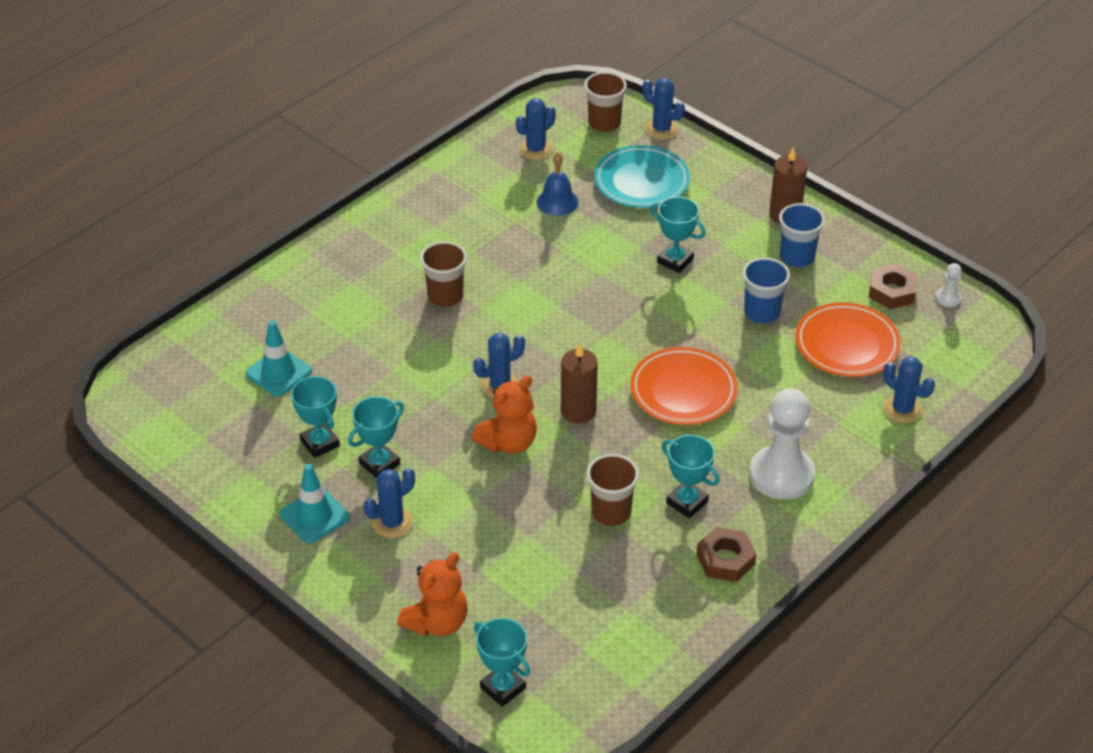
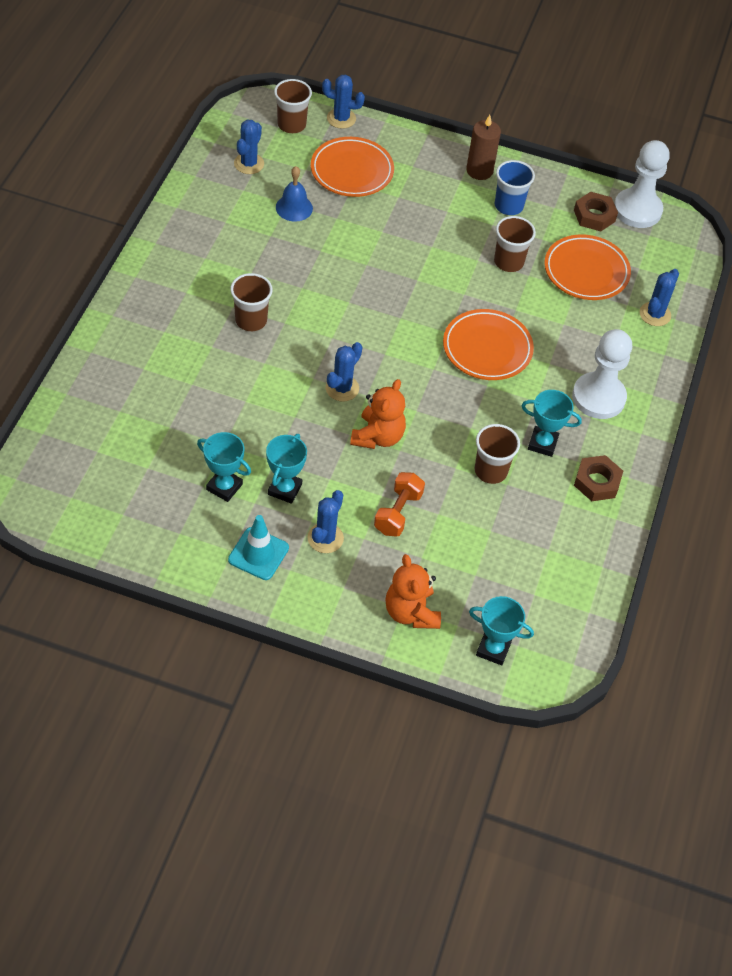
camera: 30 degrees left, 10 degrees up
(278, 372) = (151, 433): turquoise traffic cone -> none
(437, 622) = (411, 612): orange teddy bear -> orange teddy bear turned 150 degrees clockwise
(484, 522) = (398, 513): none -> orange dumbbell
(578, 411) = (416, 391): brown candle -> none
(641, 182) = (352, 171): turquoise plate -> orange plate
(675, 261) = (417, 235): turquoise trophy -> none
(762, 312) = (508, 262): blue cup -> brown cup
(902, 409) = (655, 314): blue cactus -> blue cactus turned 75 degrees counterclockwise
(948, 298) = (637, 210): white pawn -> white pawn, size x2.36

